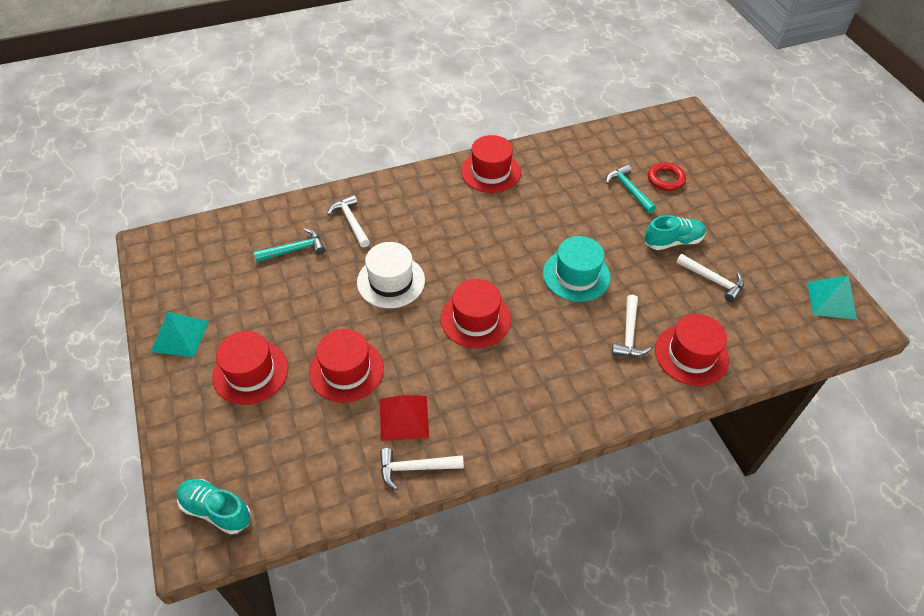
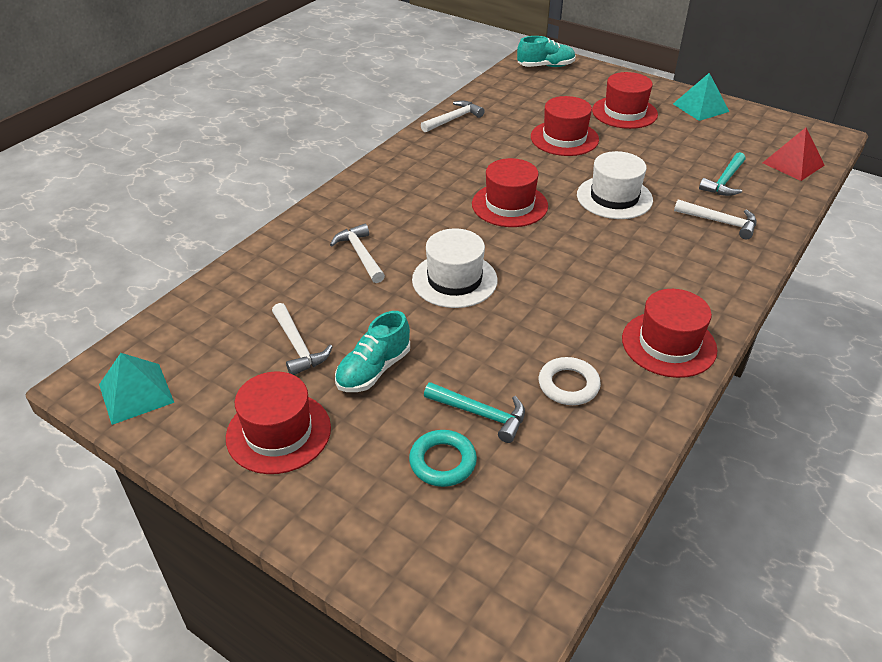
camera: 145 degrees right, 10 degrees down
(404, 417) = (491, 134): red pyramid -> red pyramid (793, 164)
(568, 180) = (568, 385): none -> white ring
(576, 275) = (454, 280): turquoise hat -> white hat
(665, 179) = (442, 462): red ring -> turquoise ring
(691, 355) = (287, 265): red hat -> red hat (278, 432)
(713, 280) = (298, 346): white hammer -> white hammer turned 120 degrees counterclockwise

